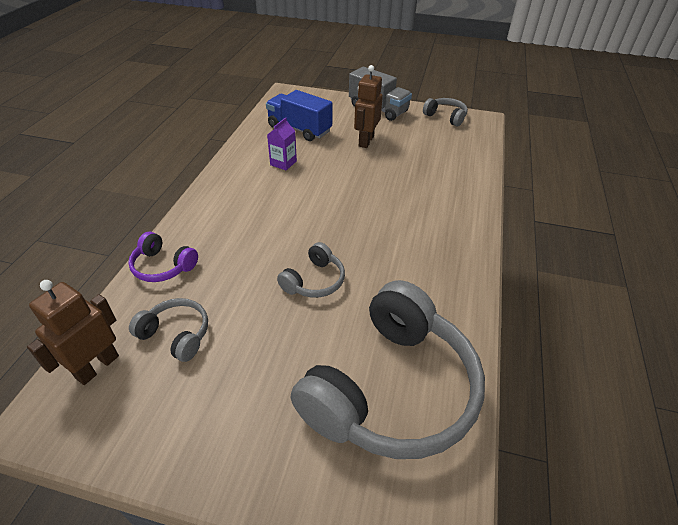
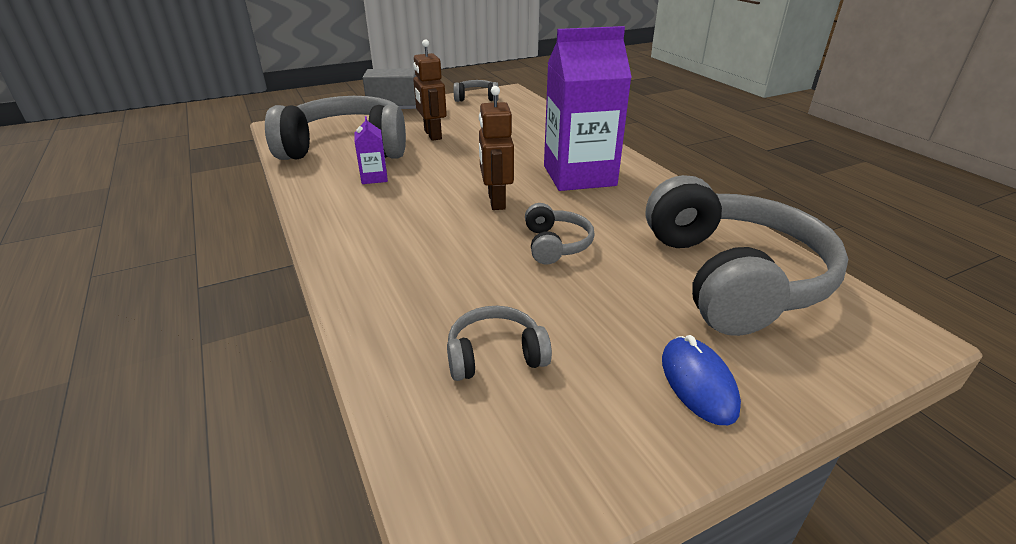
camera: 40 degrees left, 10 degrees down
(97, 366) = (452, 438): brown robot -> brown robot (496, 201)
(163, 266) = (378, 313): purple headphones -> none
(246, 441) = (698, 383): none -> blue mouse
(299, 129) = (347, 148): blue truck -> grey headphones
(416, 231) = (579, 175): none -> purple carton

